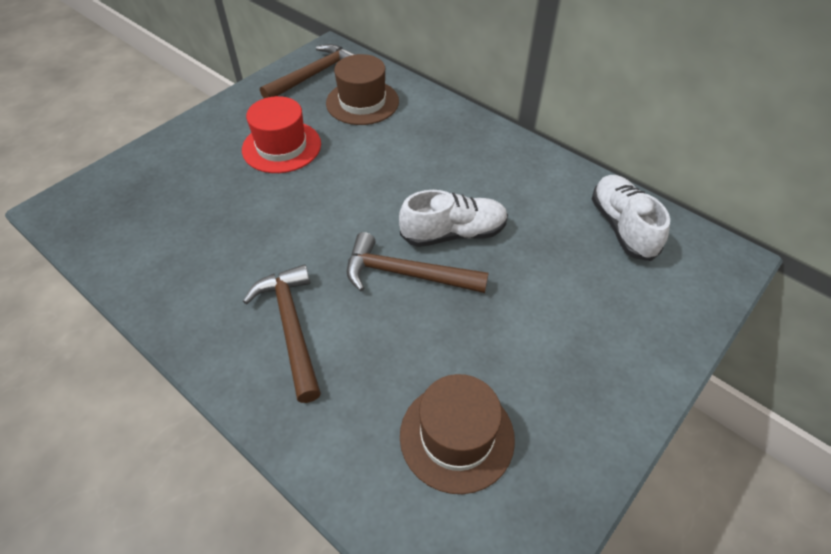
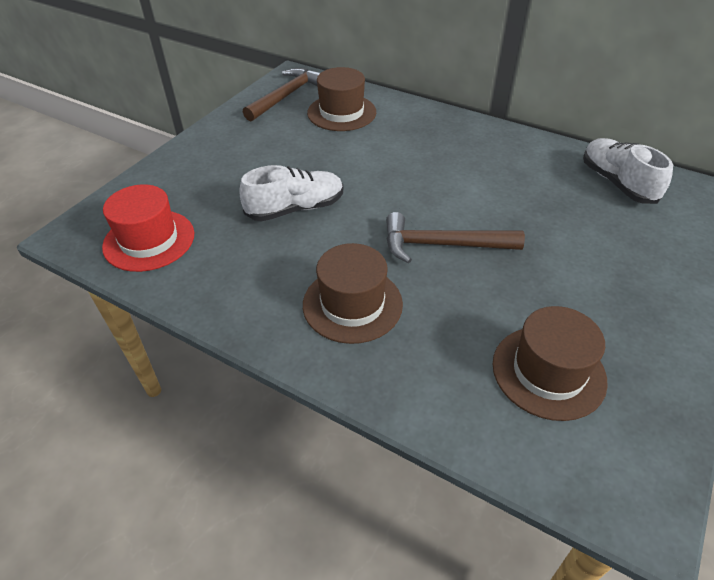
camera: 10 degrees left, 5 degrees down
(281, 147) = (280, 156): red hat -> red hat (149, 240)
(291, 327) = (352, 304): brown hammer -> brown hat
(453, 233) = (471, 206): white shoe -> white shoe (295, 209)

